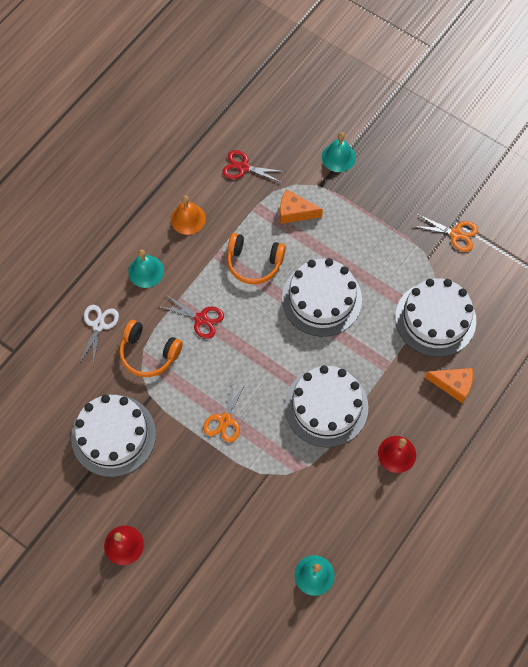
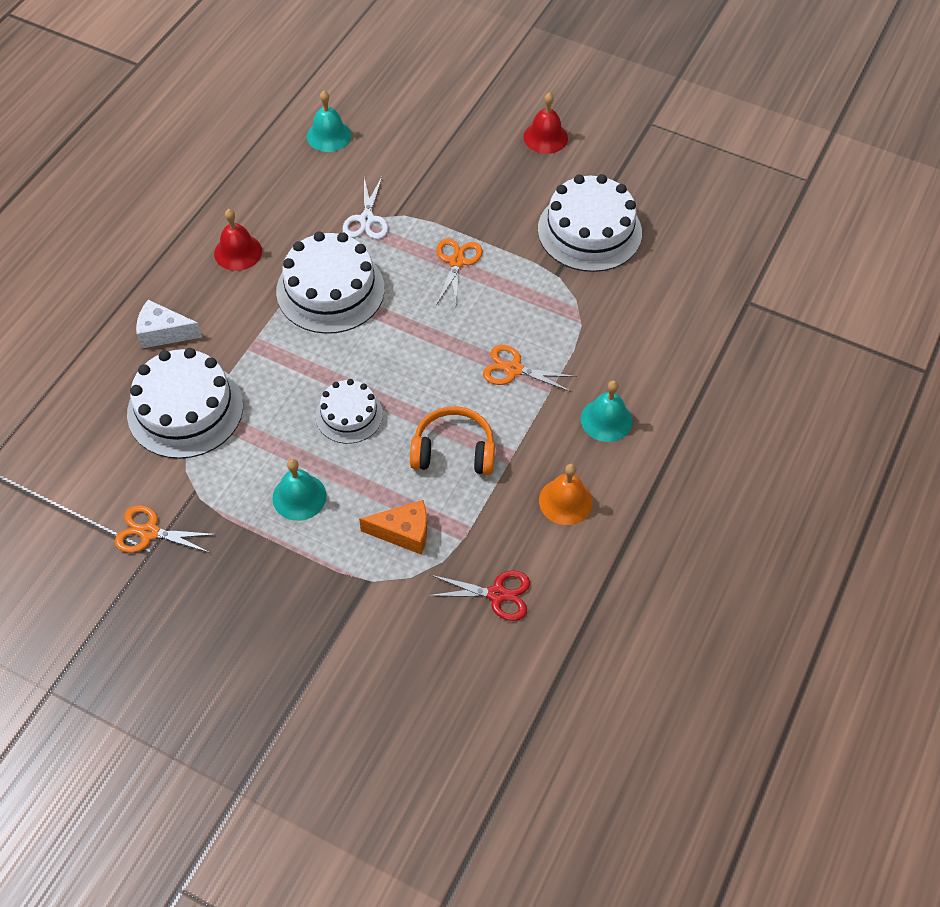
camera: 170 degrees right, 10 degrees down
(98, 325) = (649, 345): white scissors -> white scissors (367, 220)
(149, 353) = (572, 321): orange headphones -> none
(201, 319) = (513, 369): red scissors -> orange scissors
(321, 299) = (349, 415): white cake -> white cake, size x0.59
(338, 157) = (343, 634): turquoise bell -> turquoise bell (299, 497)
(453, 385) = (164, 333): orange cheese -> white cheese

